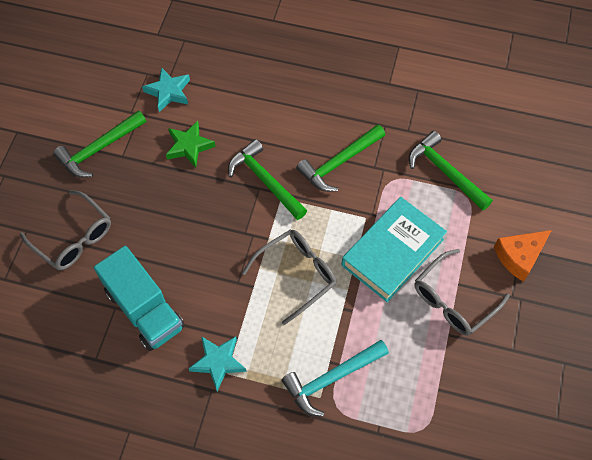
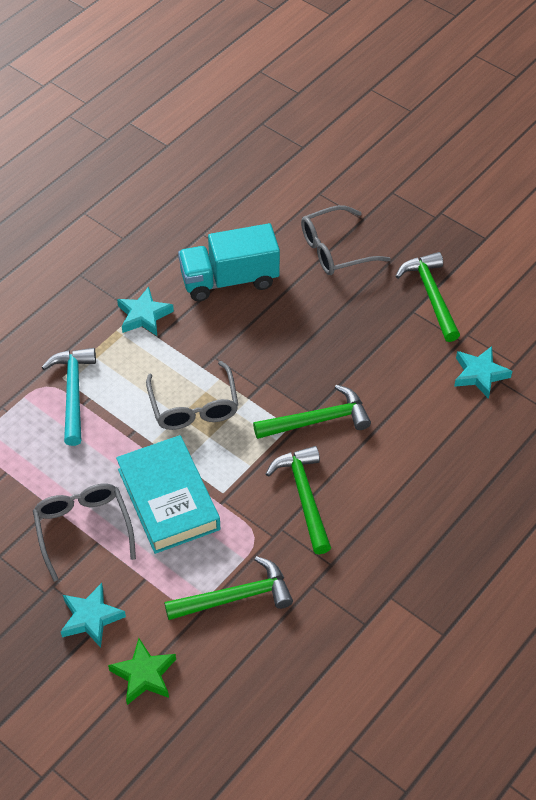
camera: 115 degrees right, 10 degrees down
(189, 146) = (396, 369): green star -> green star (144, 675)
(519, 256) = (91, 618): orange cheese -> turquoise star

